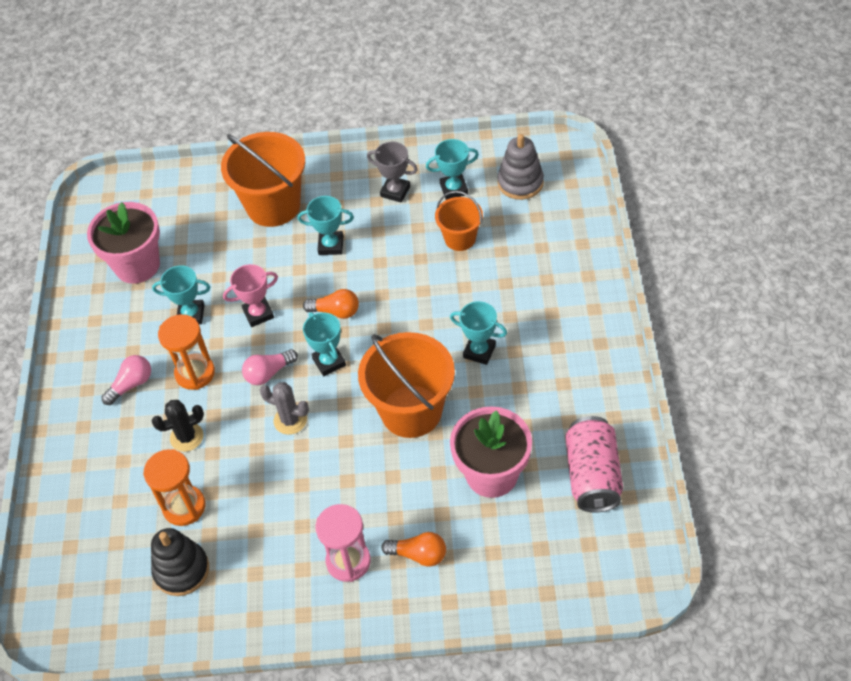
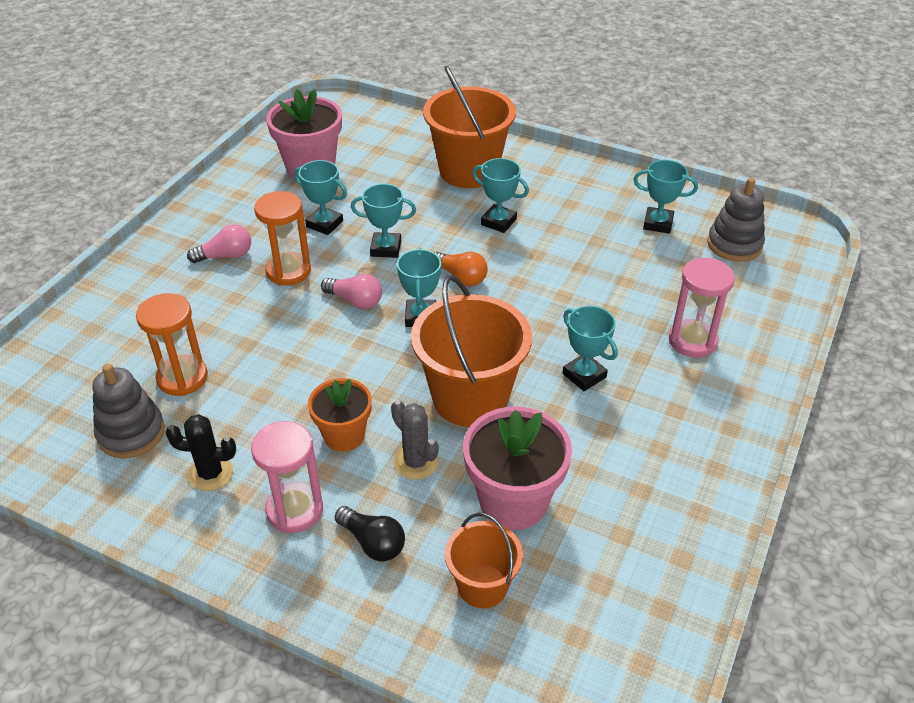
camera: 25 degrees right, 10 degrees down
(181, 570) = (131, 433): black stacking toy -> grey stacking toy
(186, 437) = (236, 320): black cactus -> black cactus (211, 473)
(258, 314) = (386, 248): pink trophy -> turquoise trophy
(268, 373) = (355, 301): pink light bulb -> pink light bulb turned 150 degrees counterclockwise
(290, 420) = (343, 350): grey cactus -> grey cactus (416, 462)
(342, 488) = (344, 435): none -> orange flower pot
(395, 191) = (596, 203): grey trophy -> none
(419, 554) = (373, 543): orange light bulb -> black light bulb
(460, 238) = (635, 267): orange bucket -> orange bucket (482, 586)
(537, 284) = (692, 341): none -> pink hourglass
(592, 475) = (632, 561): pink can -> none

